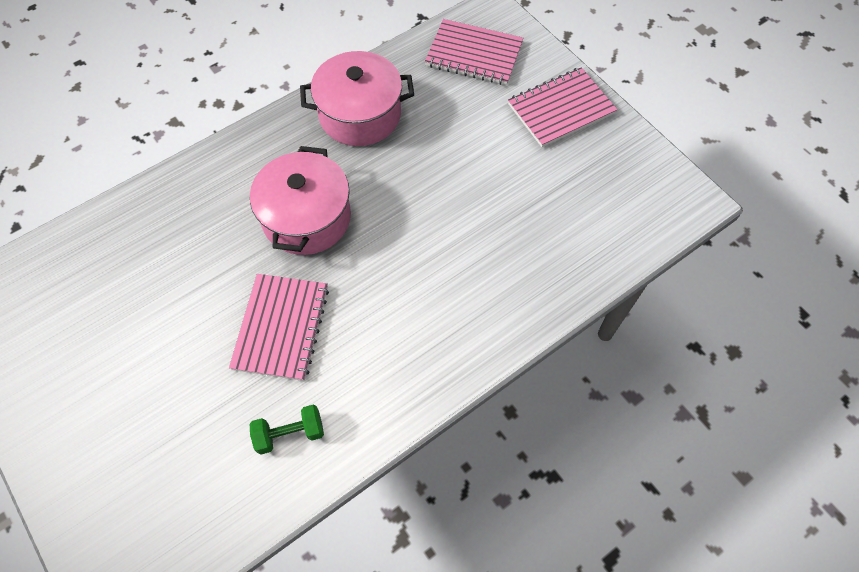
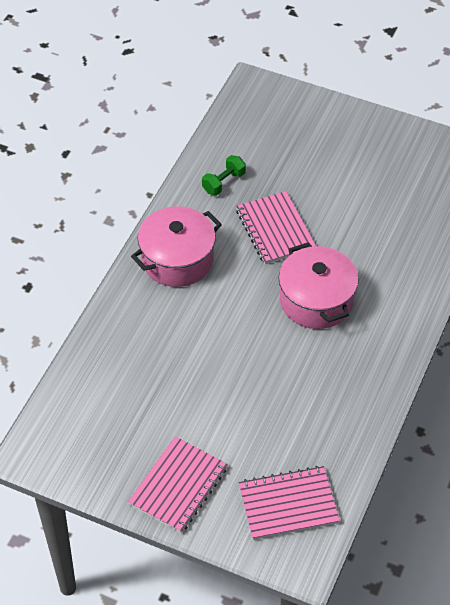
camera: 150 degrees right, 10 degrees down
(360, 115) = (342, 396): pink pot -> pink pot (177, 259)

